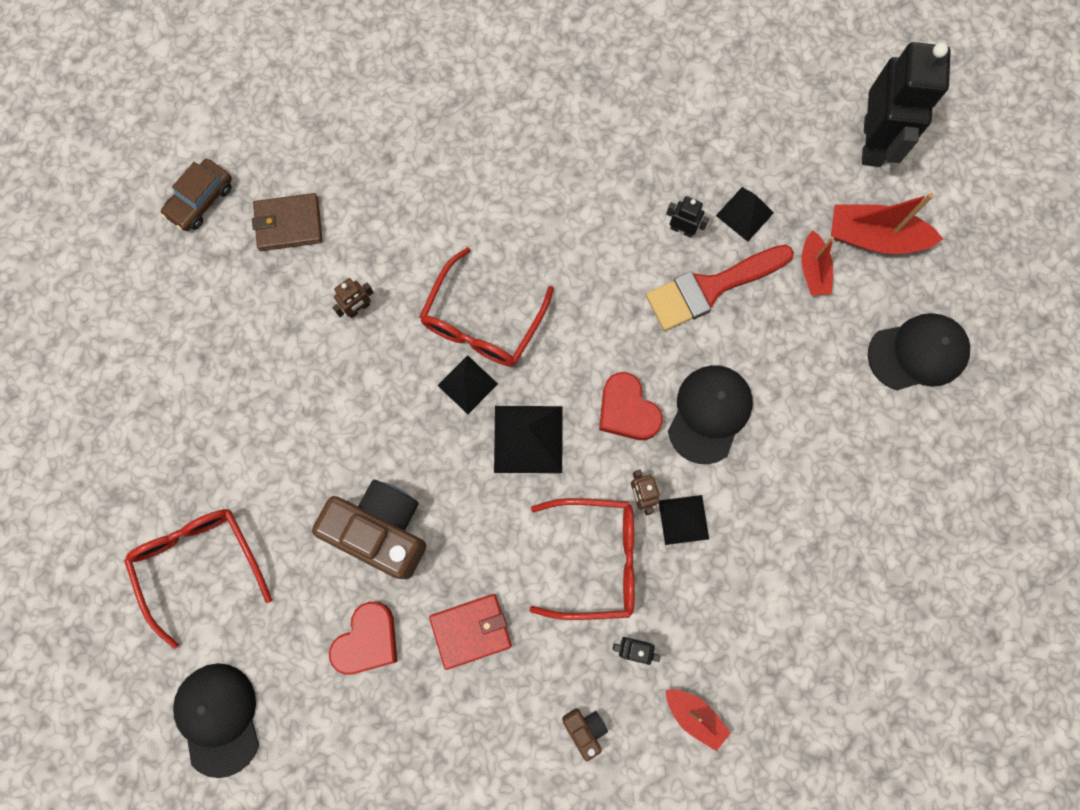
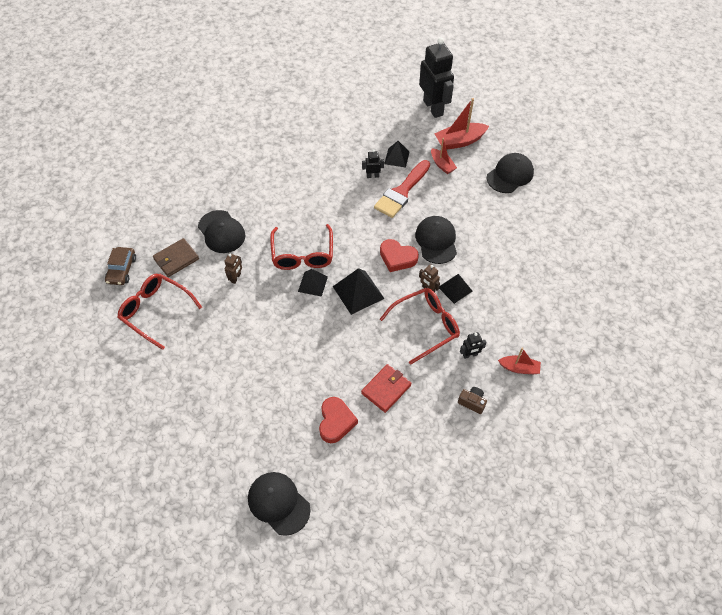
camera: 30 degrees left, 20 degrees down
(199, 564) = (221, 434): red glasses -> red glasses (156, 311)
(381, 210) = (221, 232): none -> black cap
(381, 530) = (310, 368): brown camera -> none

